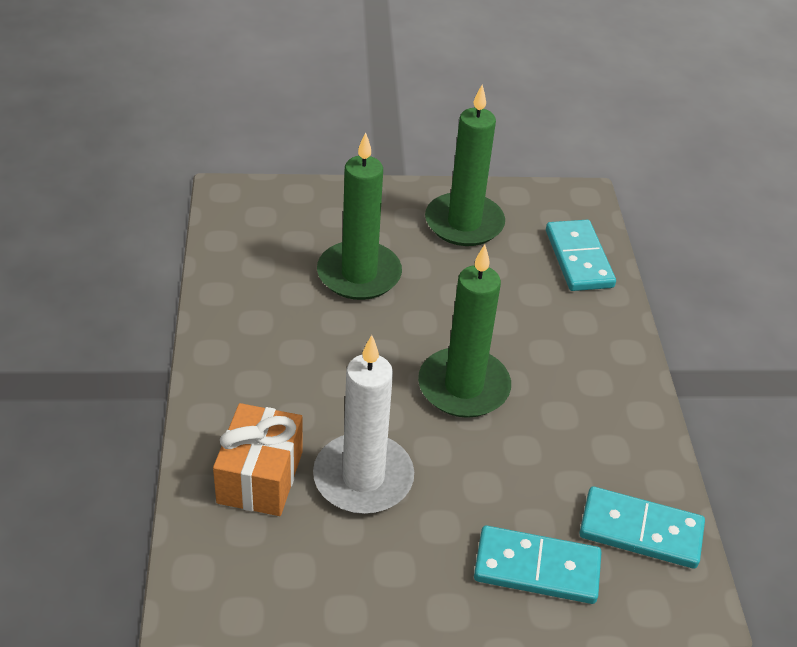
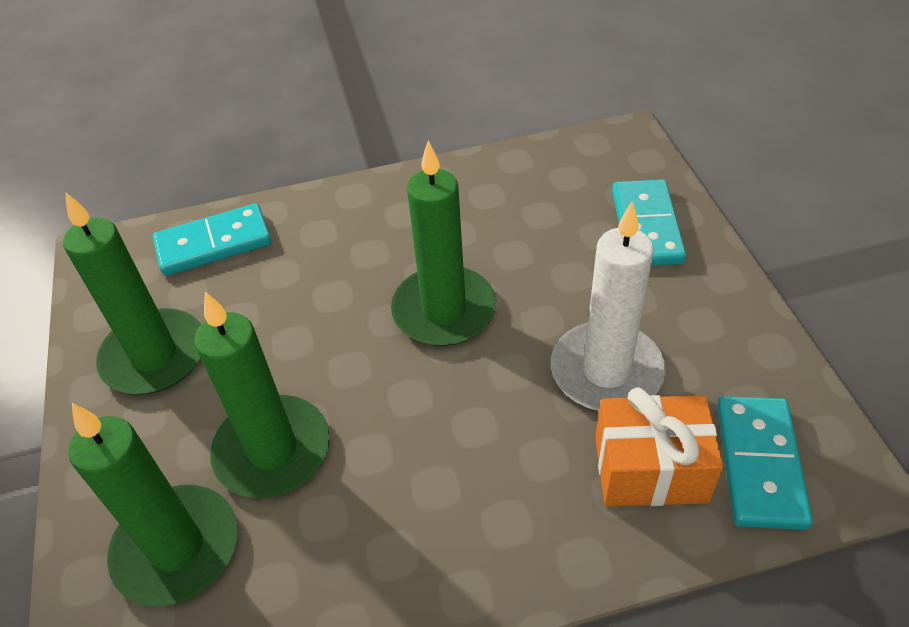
camera: 95 degrees left, 5 degrees up
(302, 228) = (177, 548): none -> green candle
(640, 531) = (573, 169): turquoise domino -> turquoise domino (760, 464)

